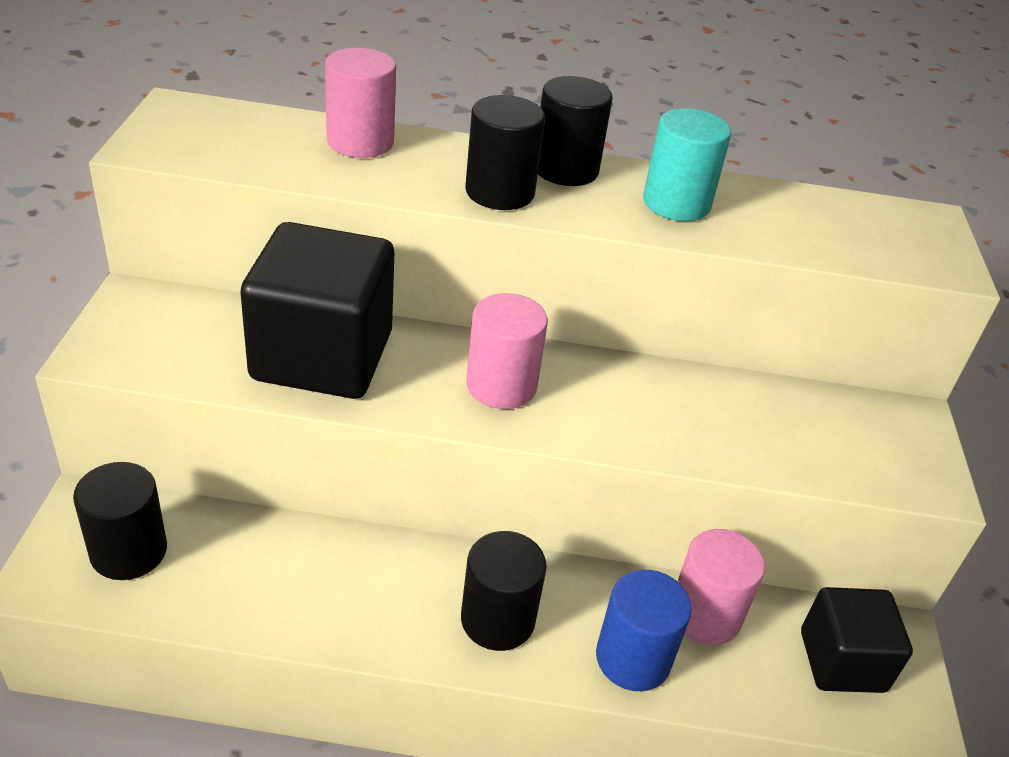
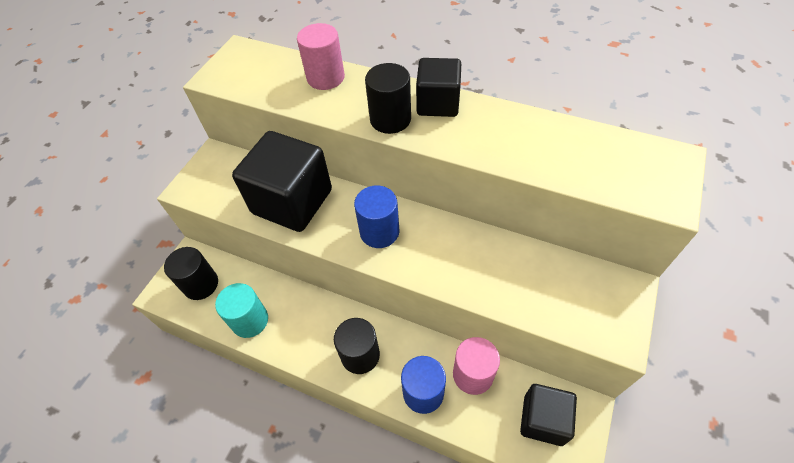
camera: 25 degrees right, 15 degrees up
(501, 385) = (379, 232): pink cylinder -> blue cylinder
(565, 169) = (438, 103): black cylinder -> black cube
(676, 203) = (497, 134): turquoise cylinder -> turquoise cylinder (250, 320)

